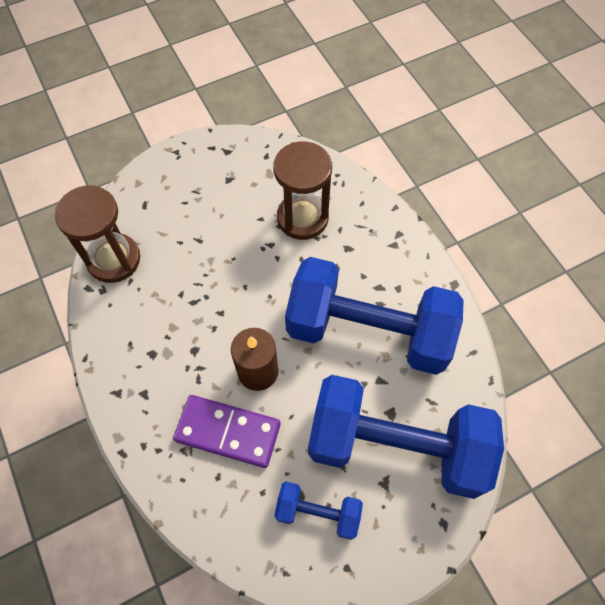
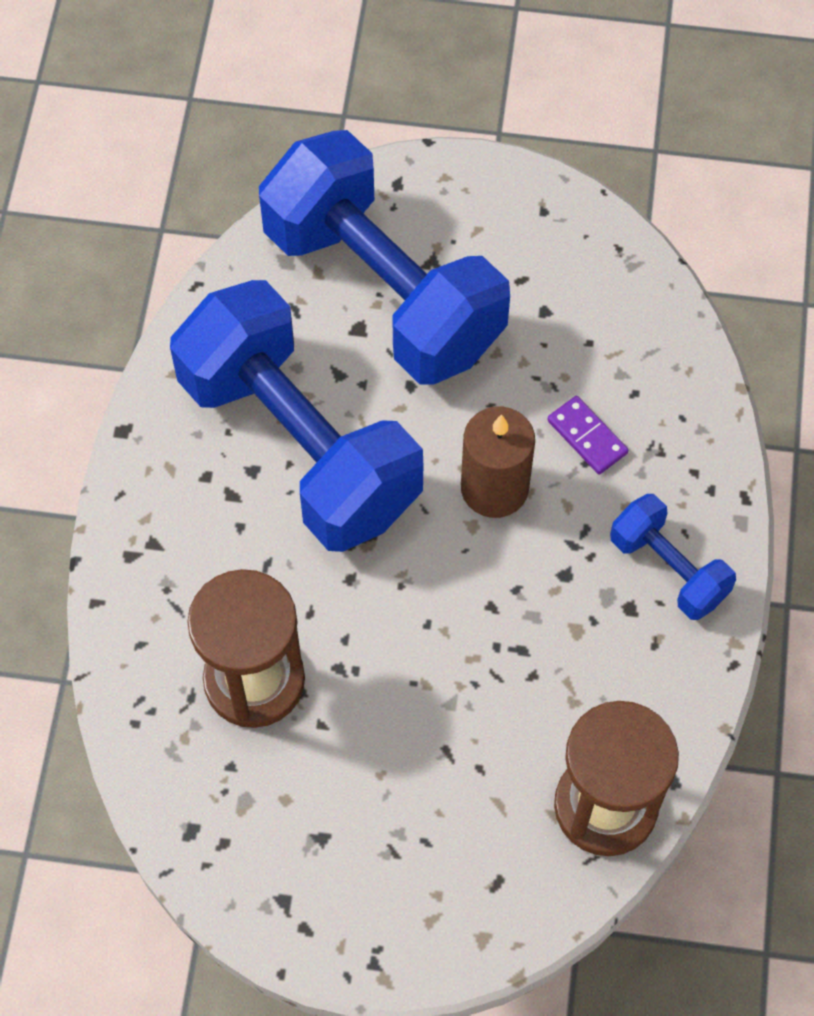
camera: 145 degrees left, 0 degrees up
(228, 431) = (587, 437): purple domino -> purple domino, size x0.52
(318, 512) = (536, 281): blue dumbbell -> blue dumbbell (668, 569)

